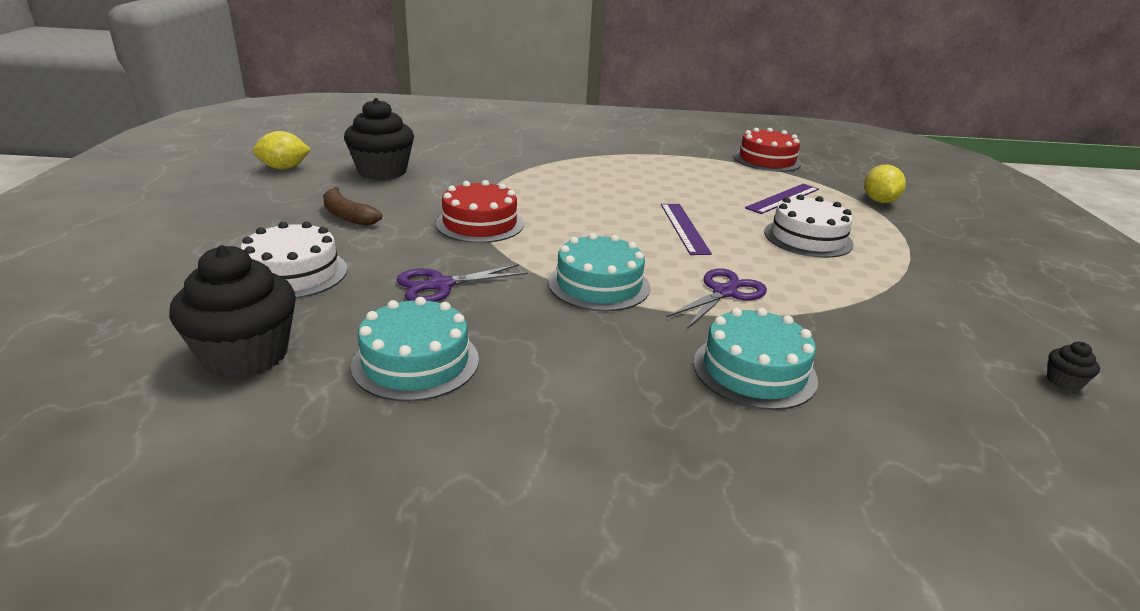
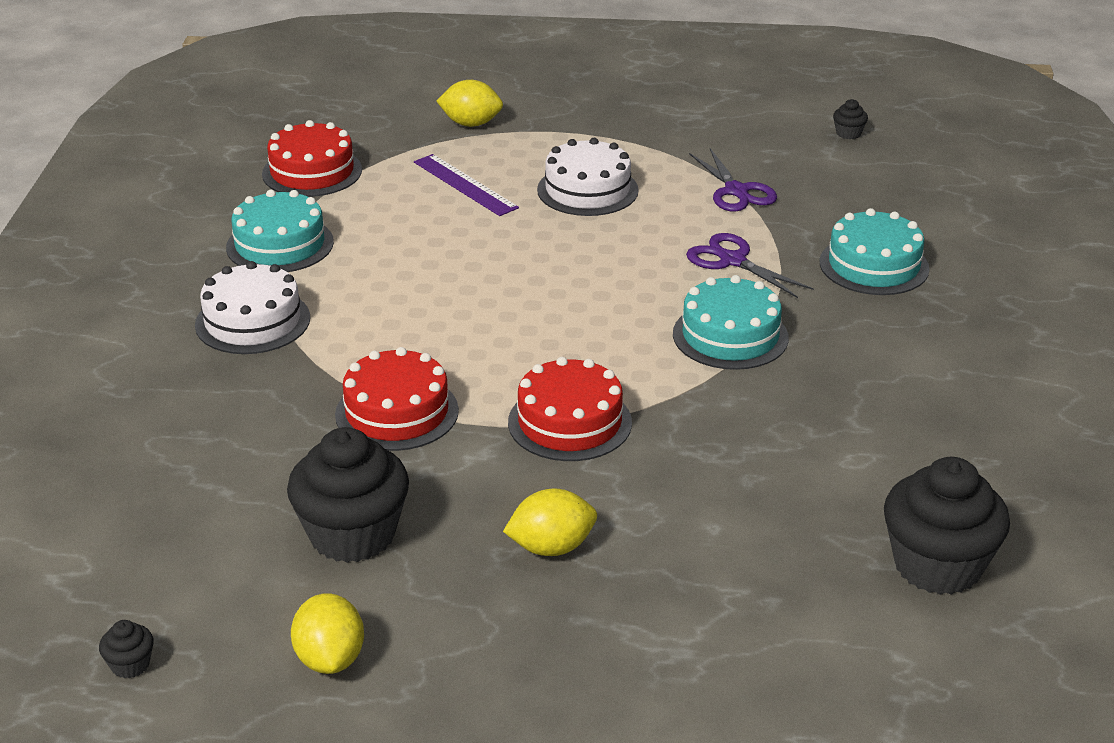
camera: 85 degrees left, 5 degrees up
(293, 273) = (746, 567): white cake -> white cake (252, 321)
(307, 137) = (130, 665): none -> black cupcake
(347, 215) = (551, 547): brown banana -> yellow lemon
(416, 362) = (915, 450): turquoise cake -> turquoise cake (280, 244)
(441, 285) = (753, 445): purple scissors -> purple scissors (736, 191)
(495, 180) = (397, 412): none -> red cake
(684, 228) = (567, 266): purple ruler -> none

